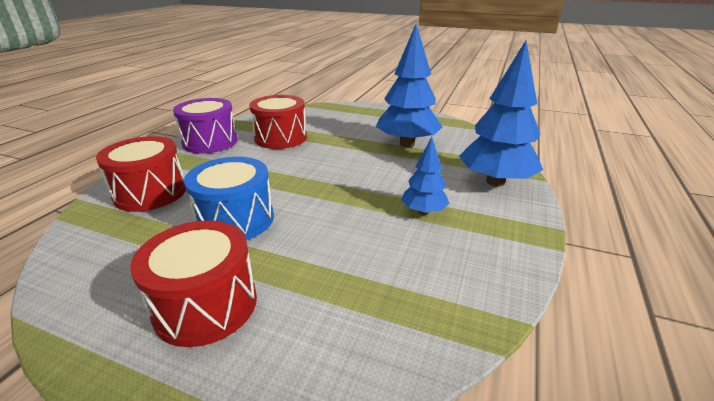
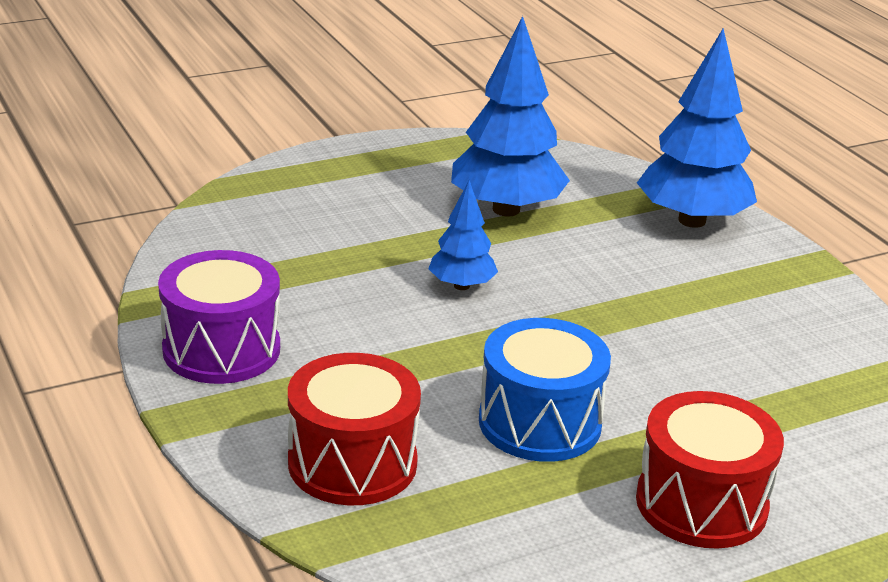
camera: 50 degrees left, 0 degrees up
(280, 138) = (315, 285): red drum -> none
(423, 211) = (692, 297): blue tree -> blue tree (461, 286)

